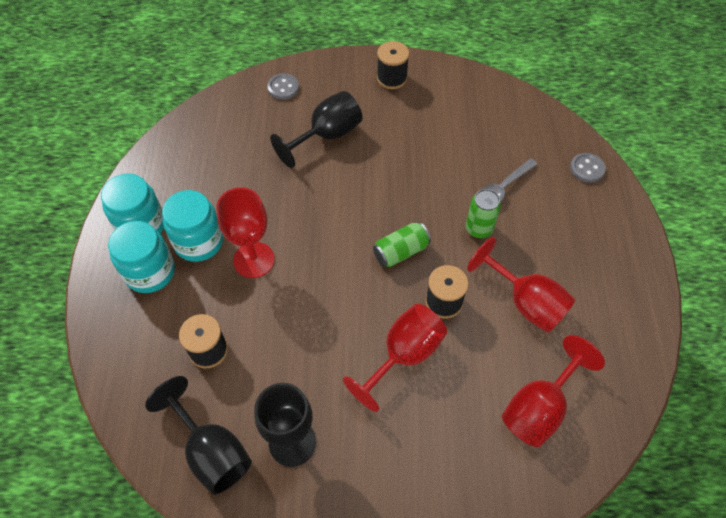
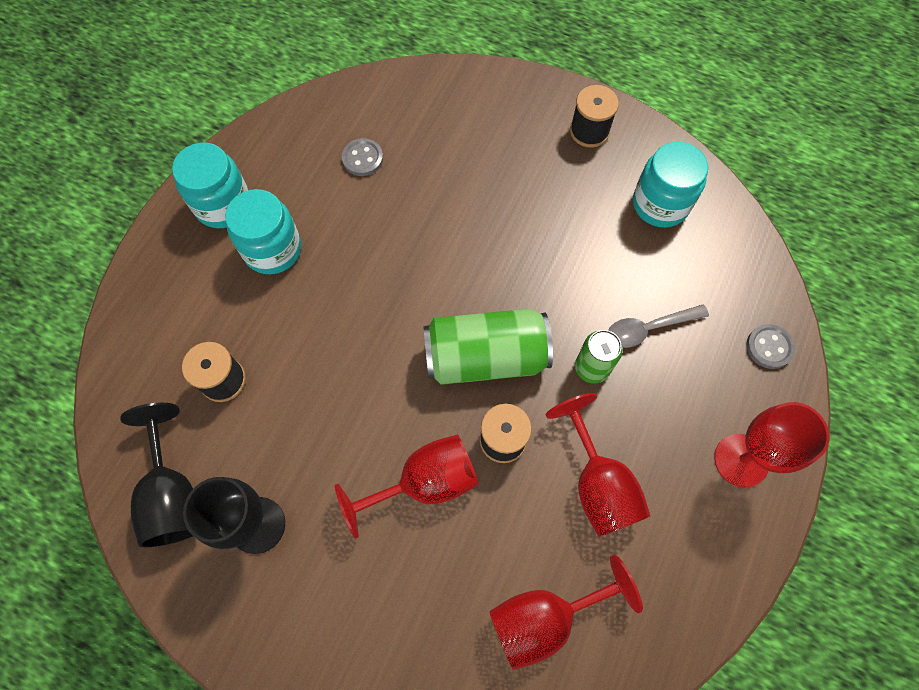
camera: 25 degrees right, 10 degrees up
(150, 272) = (207, 263): turquoise jar -> turquoise jar (660, 204)
(254, 260) = (320, 296): red goblet -> red goblet (741, 460)
(283, 88) = (456, 95): grey button -> grey button (362, 158)
(327, 136) = (475, 176): black goblet -> none
(400, 251) = (485, 357): green can -> green can, size x1.79

